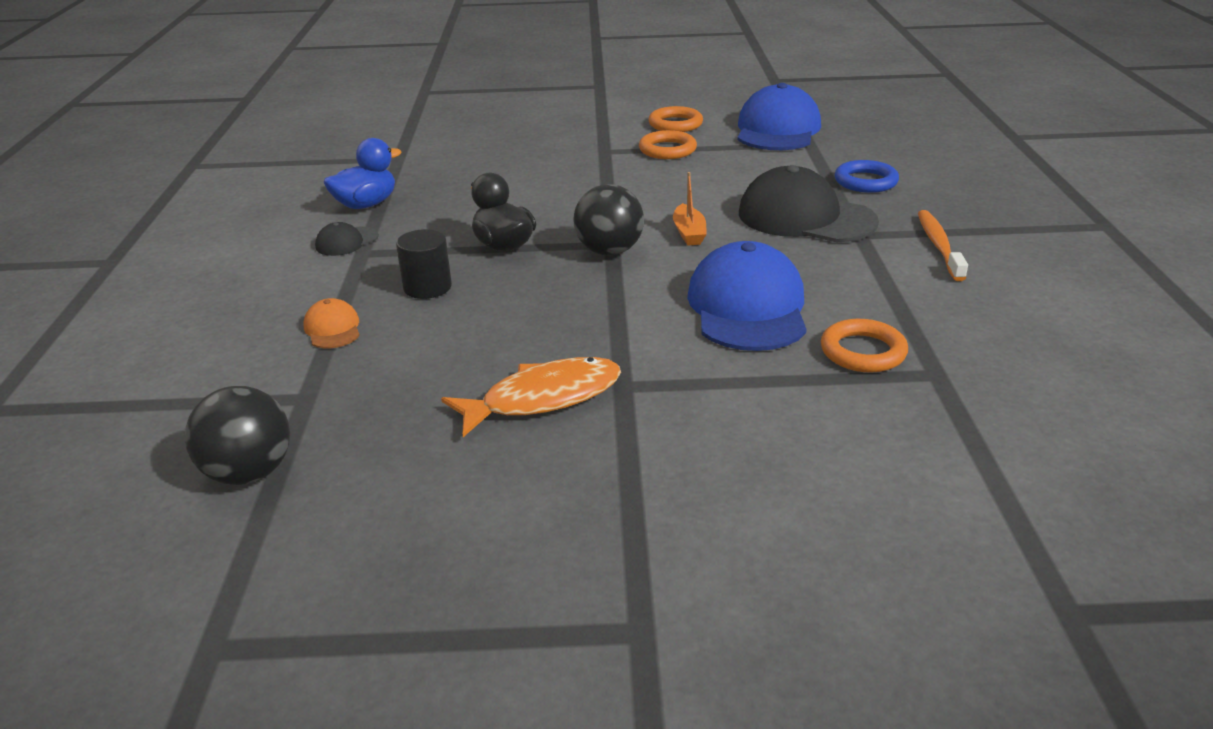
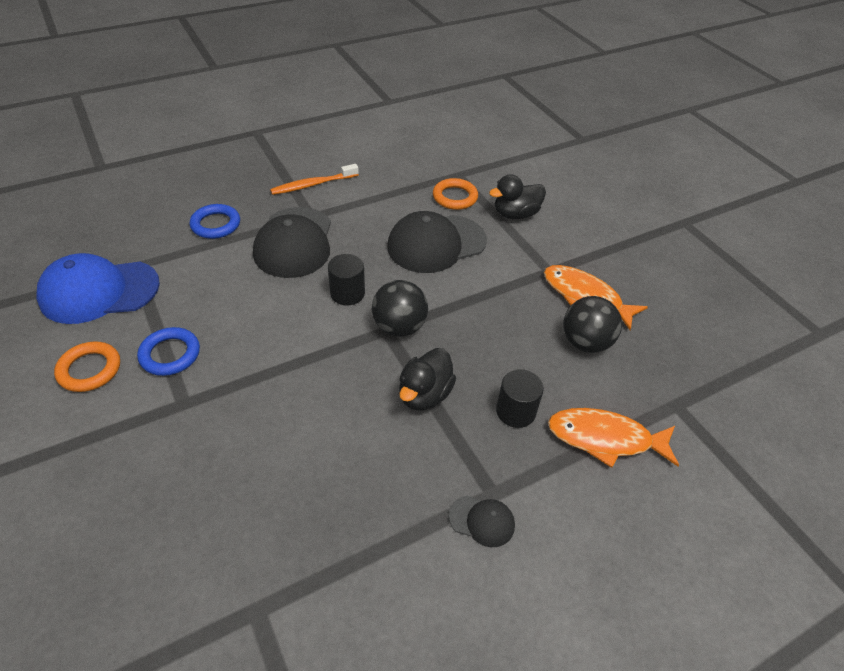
camera: 120 degrees left, 15 degrees up
(249, 473) = (745, 388): black ball -> black ball (585, 342)
(333, 329) = (605, 439): orange cap -> orange fish
(366, 204) = (398, 558): blue duck -> none
(667, 150) = (170, 354): orange ring -> blue ring
(689, 233) = (347, 293): orange boat -> black cylinder
(747, 307) = (436, 244): blue cap -> black cap
(786, 399) = (515, 214): none -> black duck

